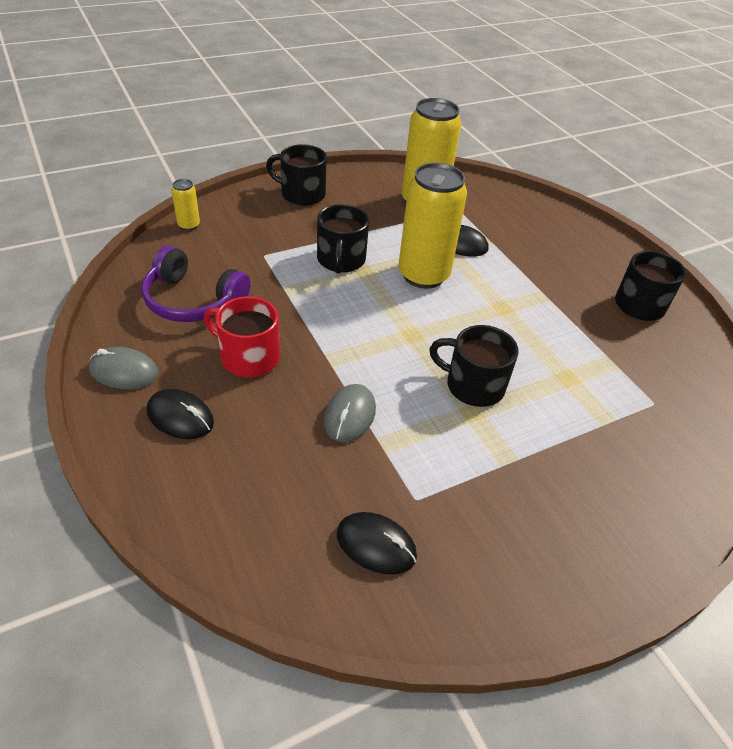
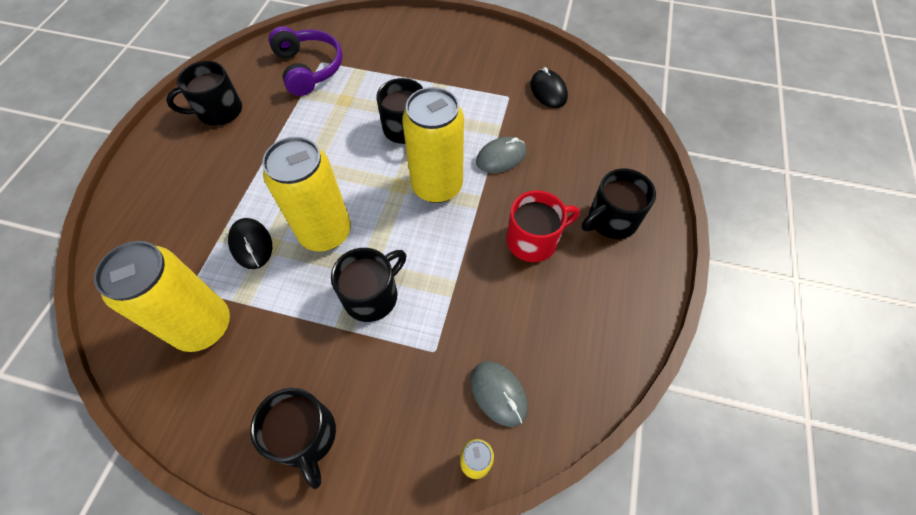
camera: 135 degrees left, 15 degrees up
(124, 372) = (635, 284): grey mouse -> grey mouse (498, 393)
(180, 417) = (611, 220): black mouse -> black mug
(193, 300) = (540, 330): purple headphones -> purple headphones (309, 68)
(248, 357) = (533, 240): red mug -> red mug turned 90 degrees counterclockwise
(380, 352) = (437, 186): none -> yellow can

